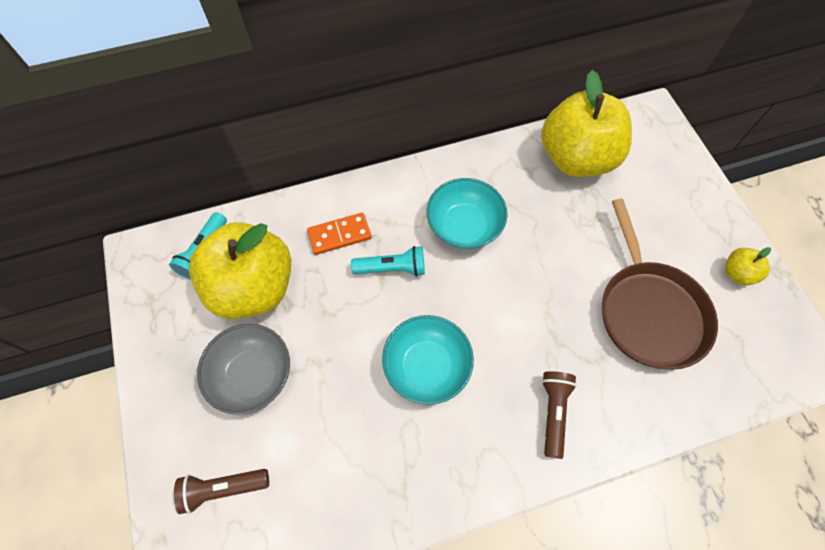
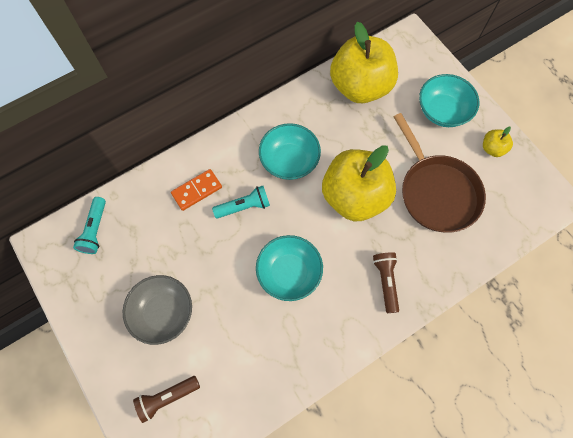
camera: 15 degrees left, 5 degrees up
(253, 287) = (143, 247): yellow apple -> yellow apple (354, 196)
(678, 211) = (442, 111): none -> turquoise bowl

